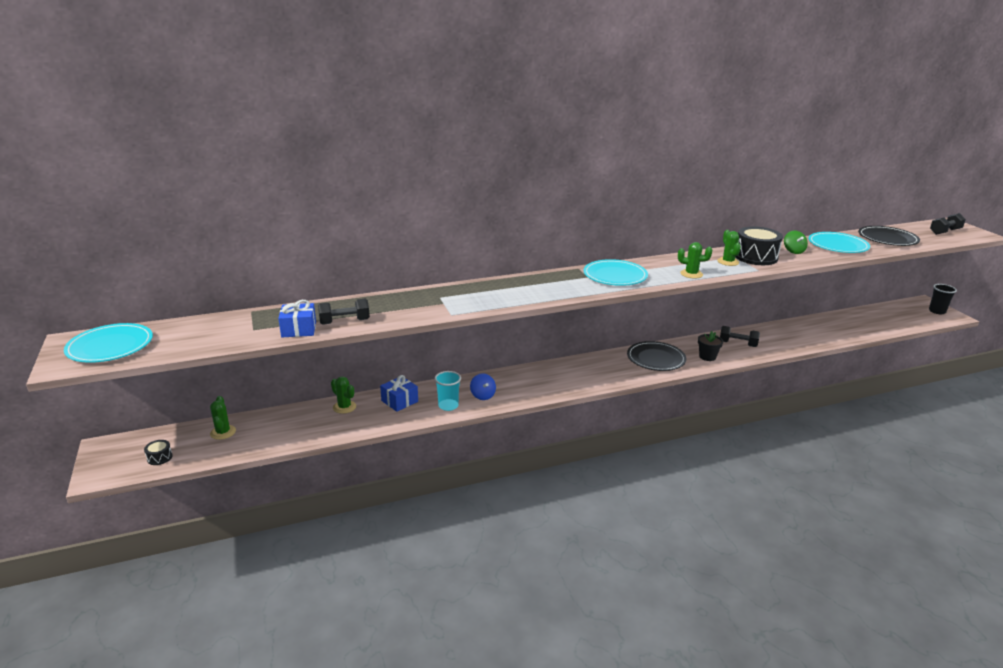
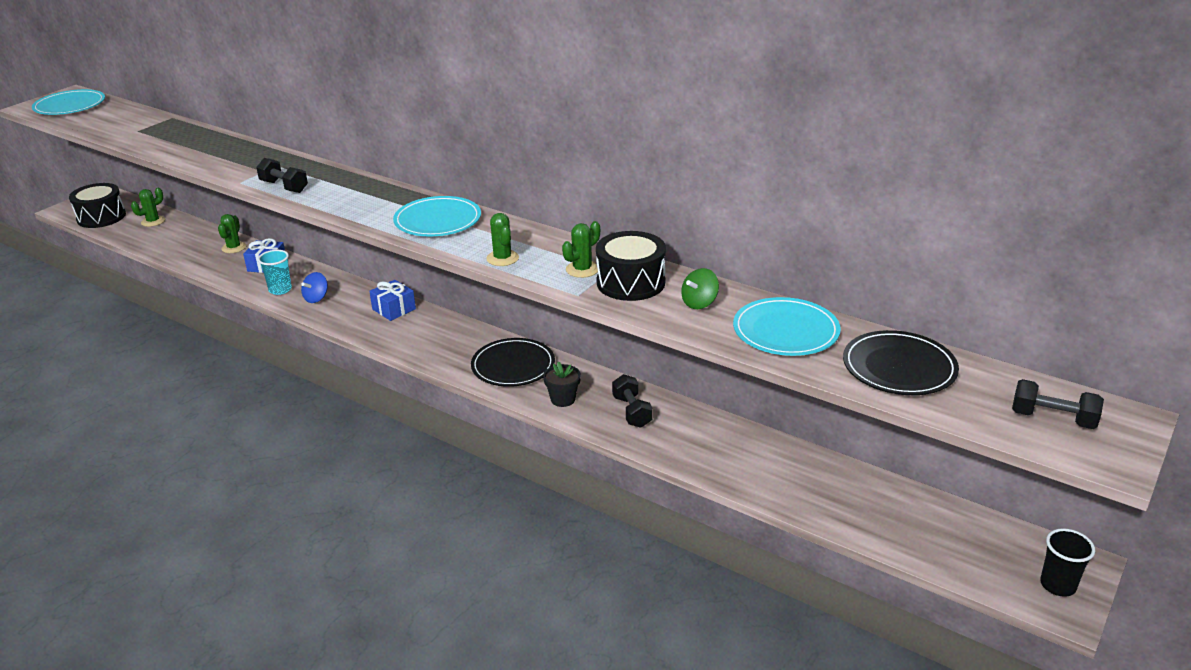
camera: 55 degrees right, 5 degrees up
(159, 457) = (101, 217): black drum -> black drum, size x2.22
(299, 329) = (151, 143): blue gift -> blue gift (394, 309)
(344, 322) = (182, 152): black dumbbell -> black dumbbell (284, 187)

